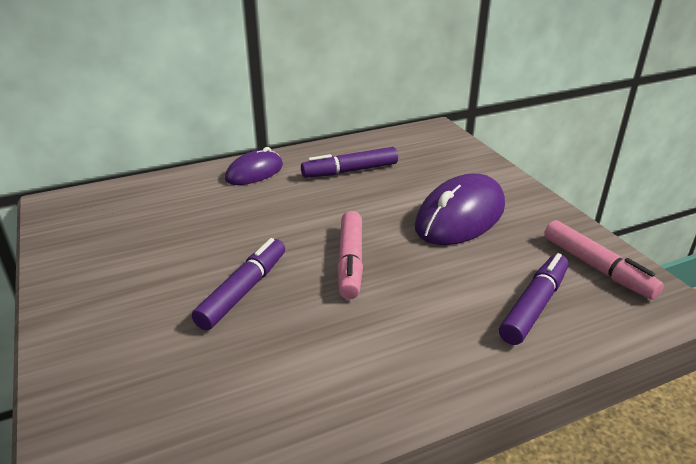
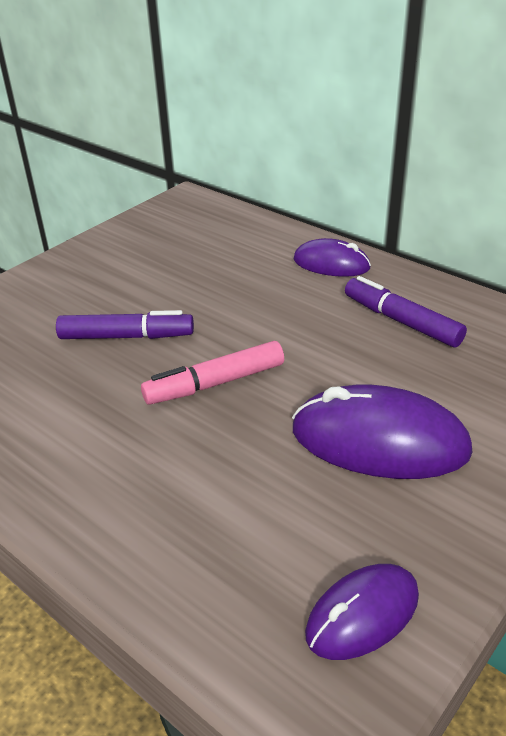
camera: 65 degrees right, 5 degrees up
(534, 306) = (225, 558): purple marker -> none
(597, 267) = (362, 614): pink marker -> purple mouse

